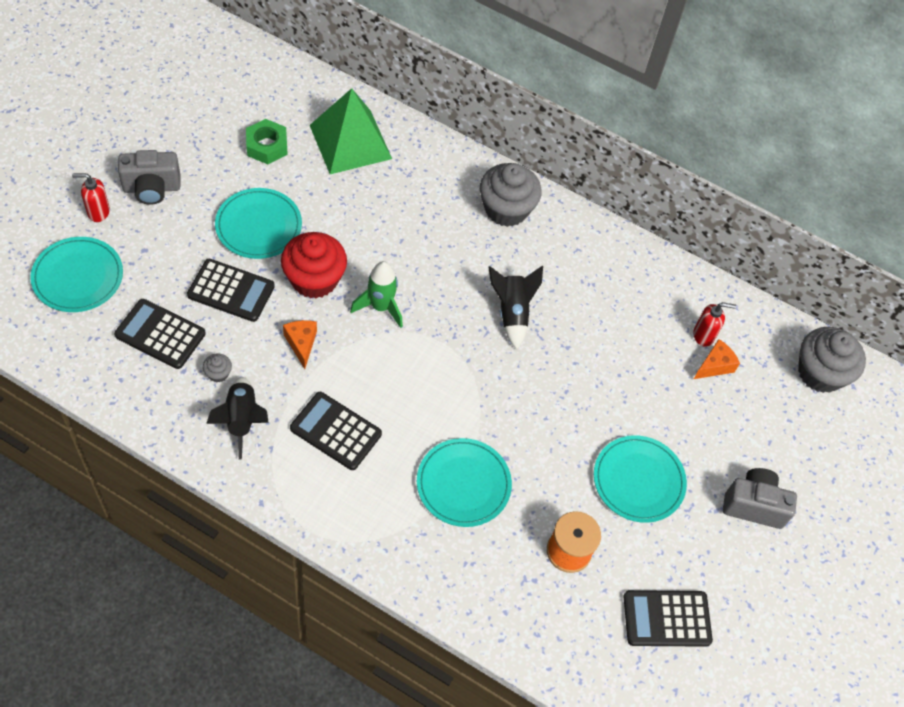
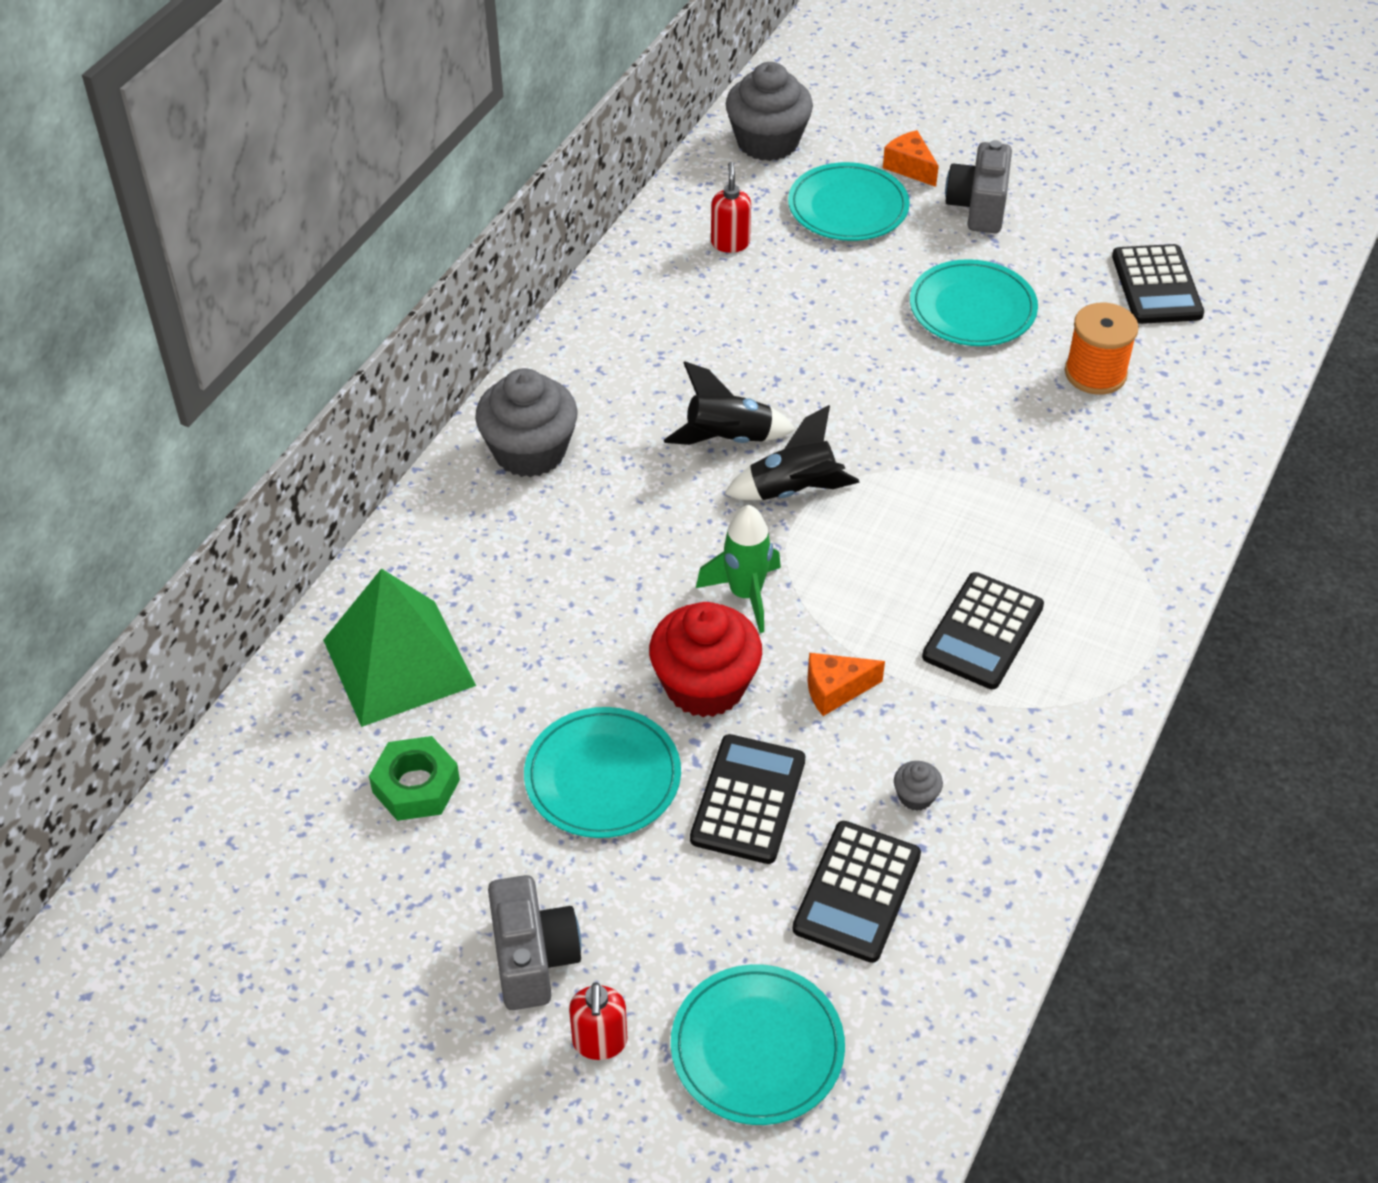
camera: 85 degrees left, 10 degrees down
(241, 420) = (994, 753): black rocket -> black rocket (793, 491)
(463, 484) = (1029, 481): turquoise plate -> turquoise plate (848, 207)
(714, 366) = (777, 235): orange cheese -> orange cheese (910, 167)

